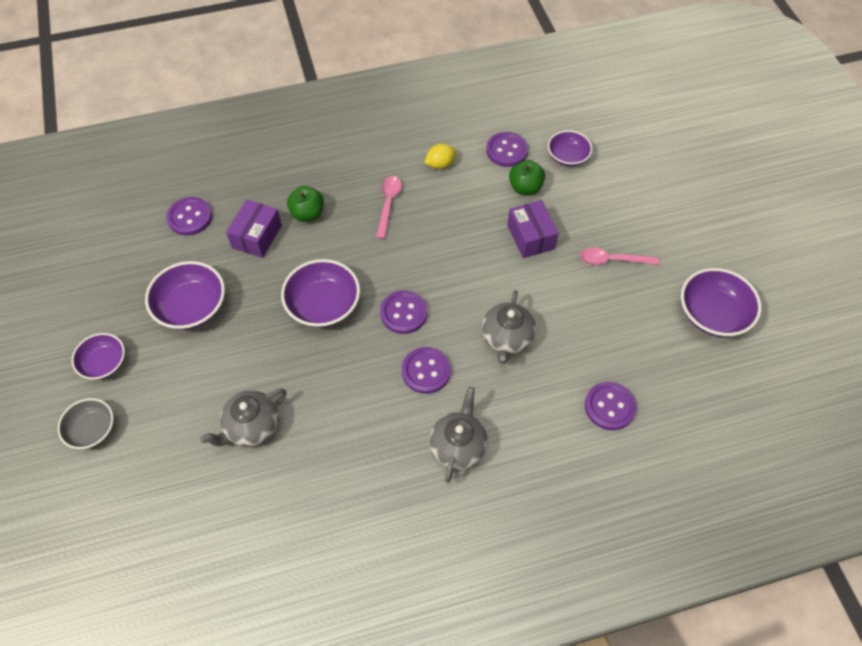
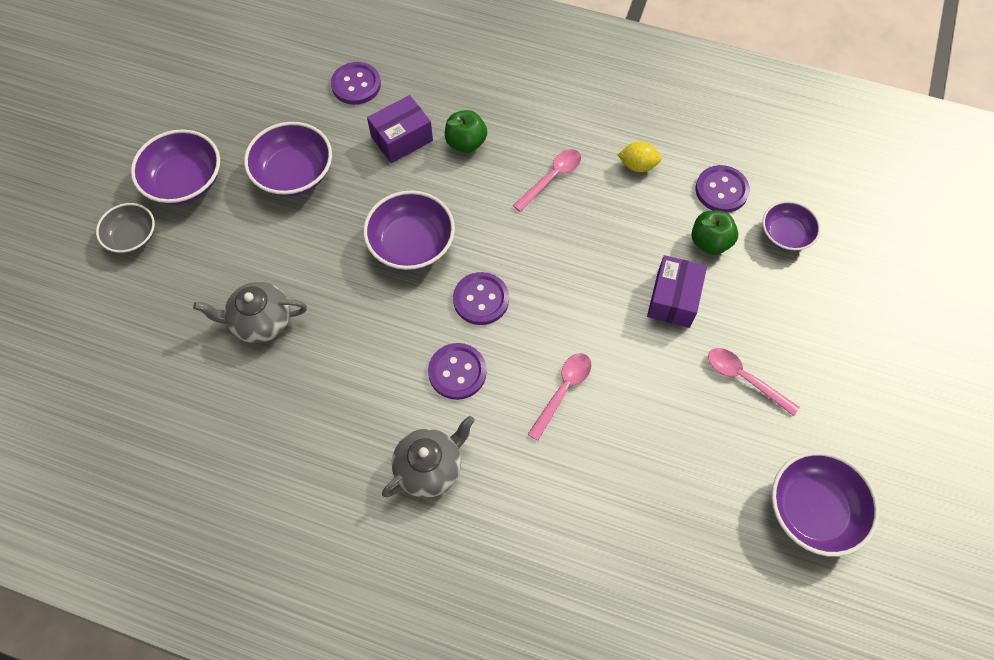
camera: 35 degrees right, 5 degrees up
(104, 363) = (185, 182): purple bowl -> purple bowl, size x1.56
(506, 338) = (563, 391): grey teapot -> pink spoon
(609, 406) = (614, 532): purple button -> none

